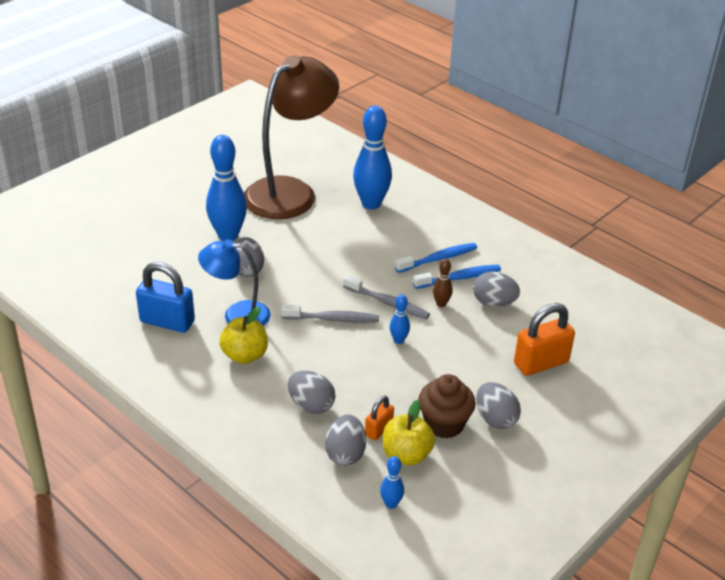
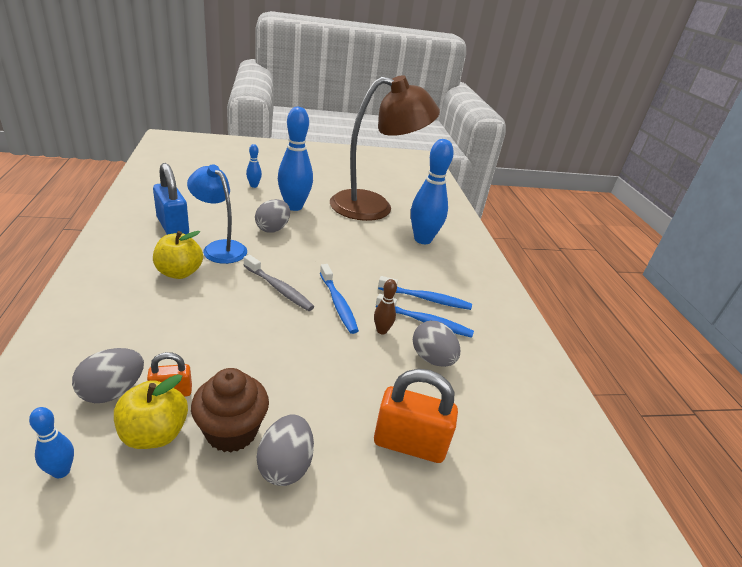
camera: 35 degrees right, 5 degrees down
(311, 405) = (158, 335): grey egg -> none
(388, 303) = (338, 304): grey toothbrush -> blue toothbrush
(398, 340) = (304, 334): blue bowling pin -> blue bowling pin (254, 186)

